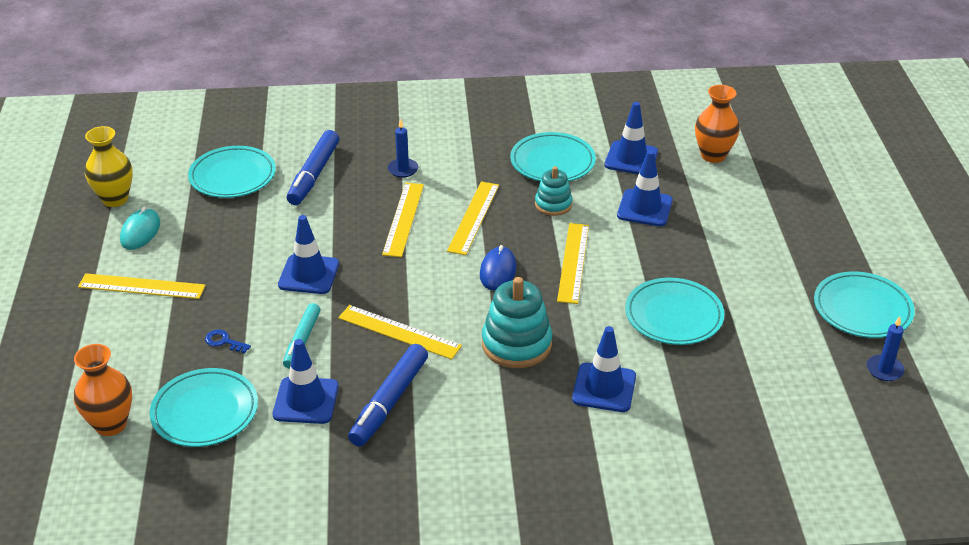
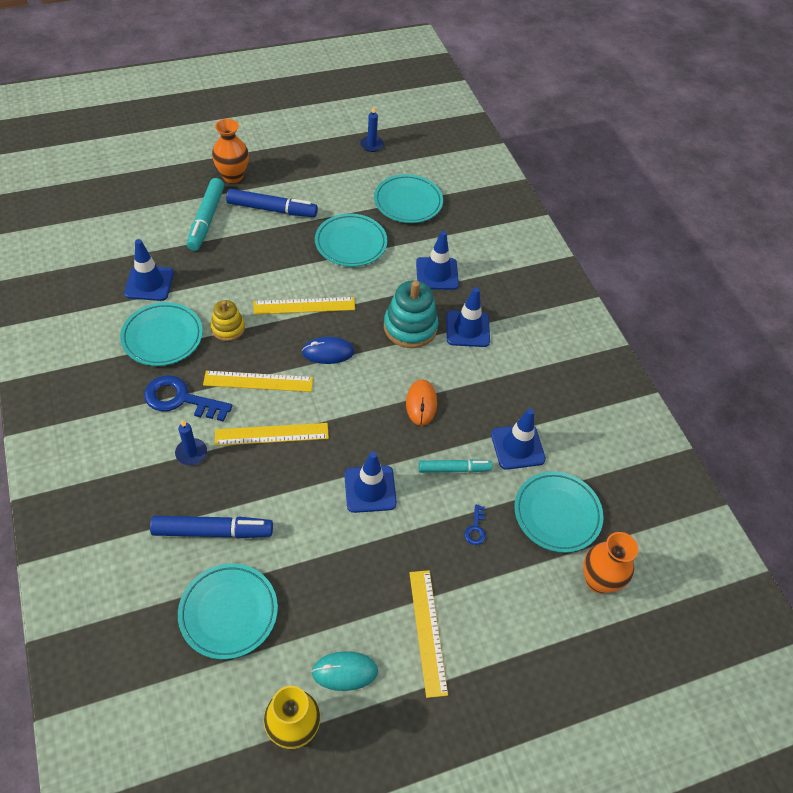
camera: 110 degrees left, 15 degrees up
(390, 401) = (497, 392): blue marker -> blue marker (271, 209)
(399, 332) = (421, 403): yellow ruler -> orange mouse
(468, 167) = (180, 399): none -> blue key
(553, 204) = (228, 328): turquoise stacking toy -> yellow stacking toy
(644, 208) = (222, 269): blue traffic cone -> blue traffic cone (467, 329)
(713, 155) = (138, 231): orange vase -> orange vase (233, 176)
(730, 204) = (206, 219): none -> turquoise marker
(862, 309) = (315, 153): turquoise plate -> turquoise plate (408, 202)

